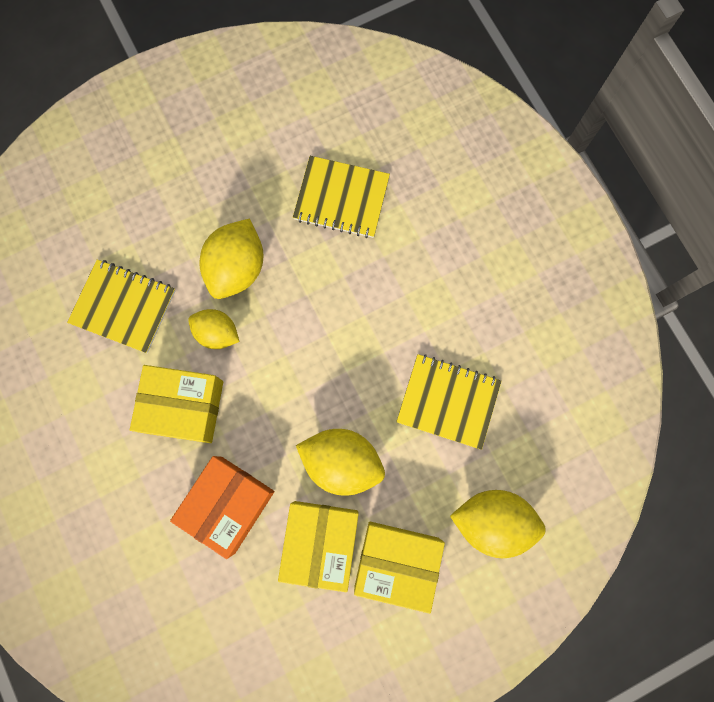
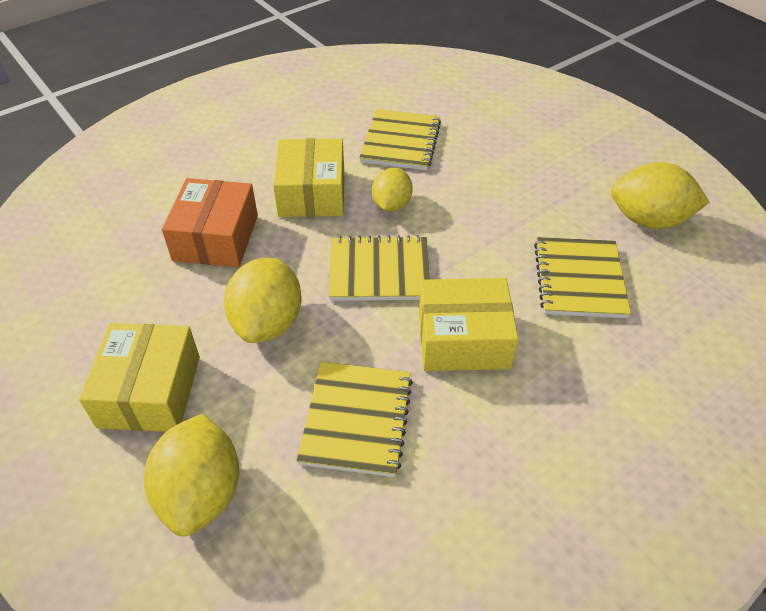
camera: 80 degrees right, 30 degrees down
(228, 504) = (216, 238): orange box -> orange box turned 75 degrees clockwise
(237, 268) = (465, 209): yellow lemon -> yellow lemon (648, 220)
(301, 359) = (379, 271): none -> yellow notebook
(320, 542) = (176, 316): yellow box -> yellow box (463, 339)

